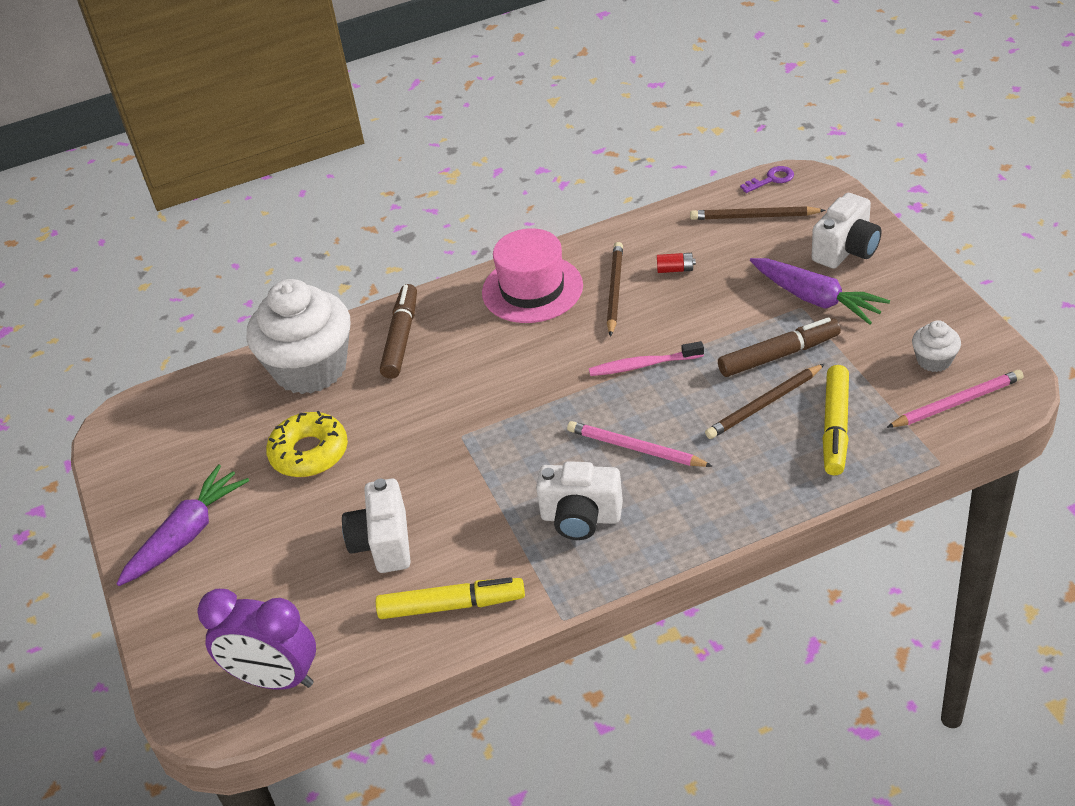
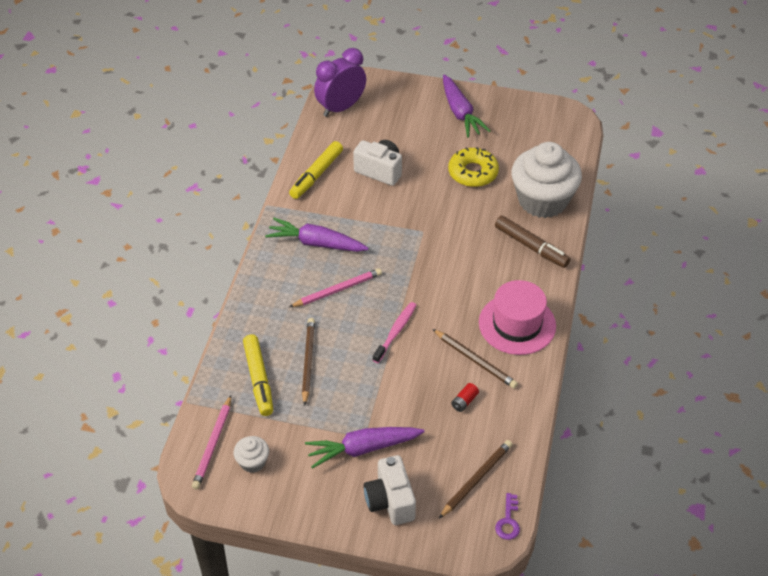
camera: 120 degrees right, 5 degrees up
(581, 518) = (316, 243): white camera -> purple carrot
(778, 355) = (337, 395): brown marker -> none
(835, 426) = (259, 379): yellow marker -> yellow marker turned 150 degrees counterclockwise

